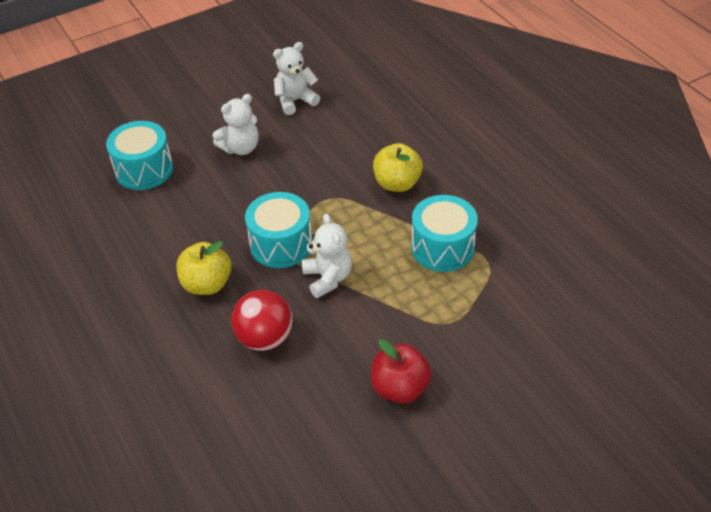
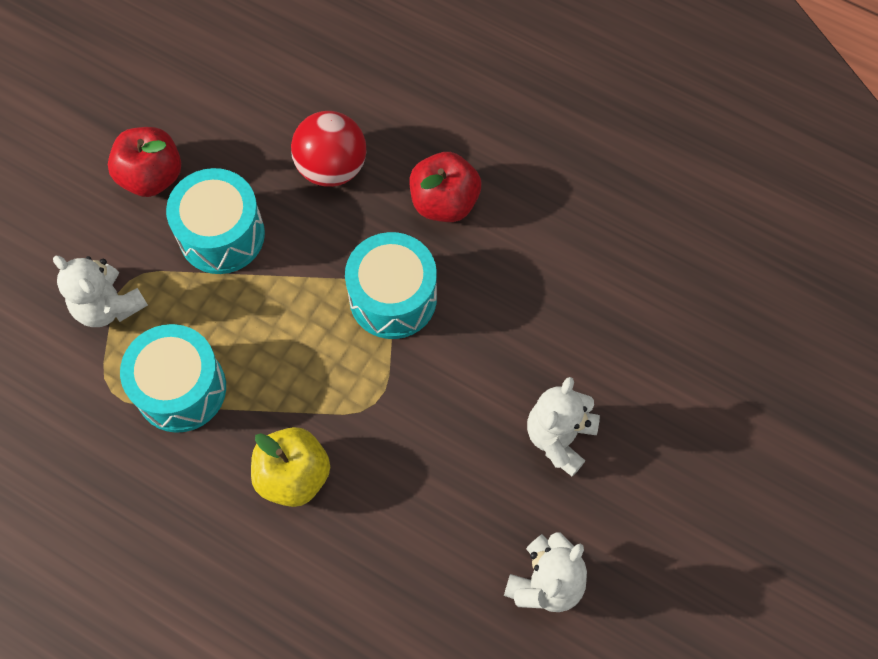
camera: 150 degrees right, 20 degrees up
(144, 169) = (662, 332): turquoise drum -> turquoise drum (221, 235)
(207, 284) = (444, 202): yellow apple -> red apple
(328, 278) = (305, 275): white teddy bear -> white teddy bear (108, 306)

